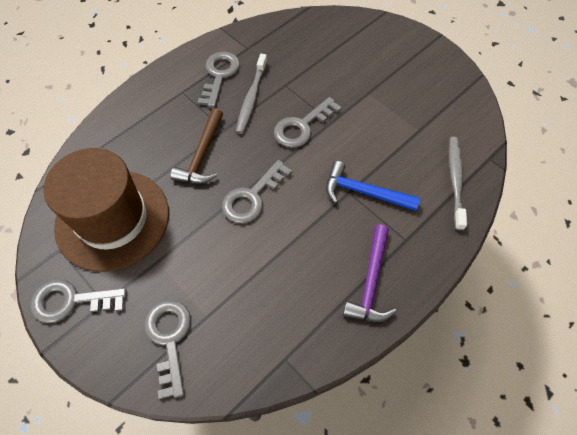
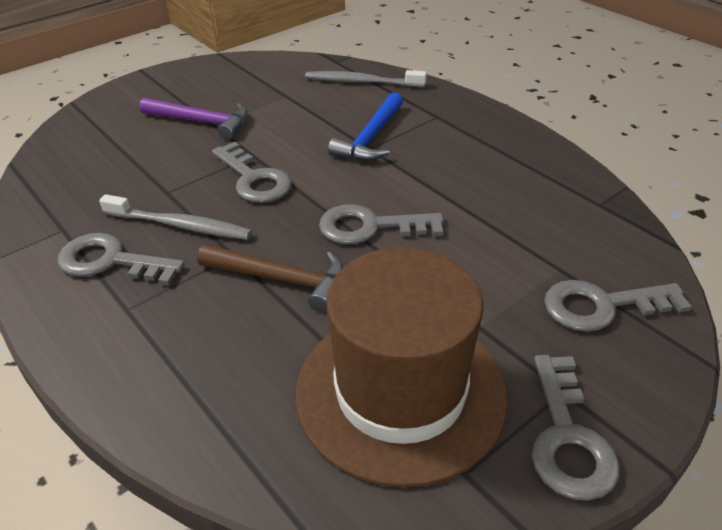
camera: 85 degrees left, 20 degrees down
(252, 197) = (369, 227): grey key -> grey key turned 135 degrees clockwise
(371, 282) = (491, 141): purple hammer -> purple hammer (202, 122)

